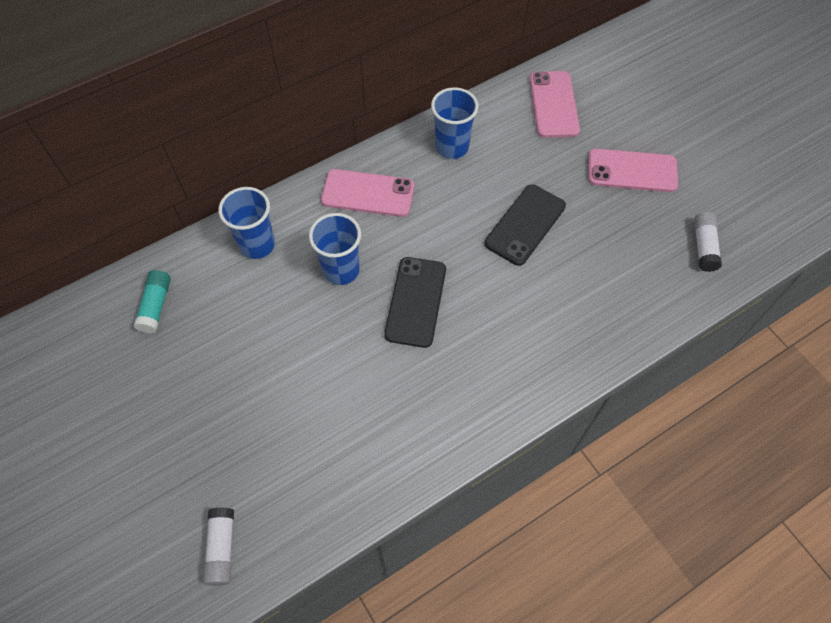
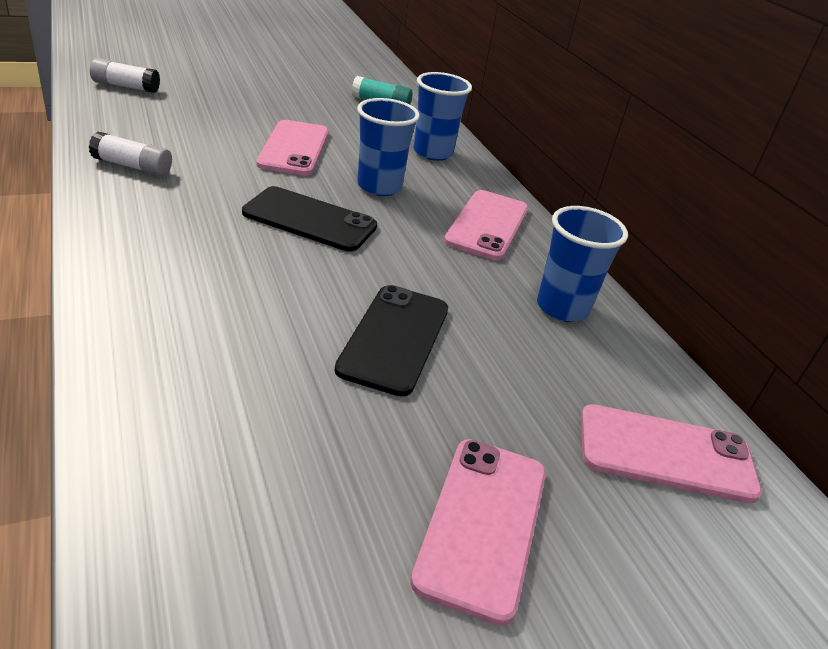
camera: 95 degrees right, 25 degrees down
(299, 347) = (294, 148): none -> pink phone
(525, 225) = (394, 338): black phone -> black phone turned 60 degrees clockwise
(703, 246) = (240, 584): white glue stick -> white glue stick (133, 166)

